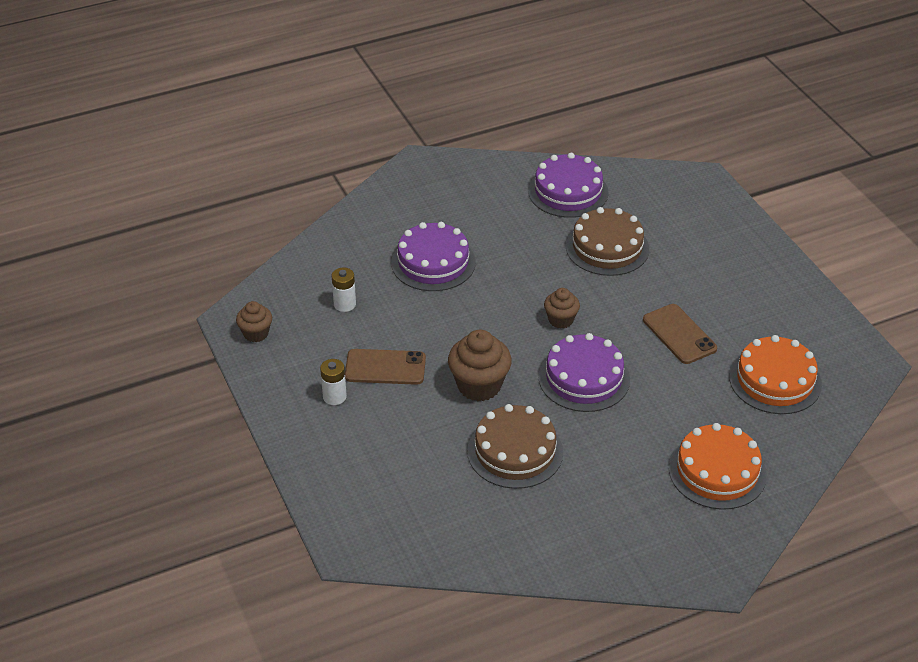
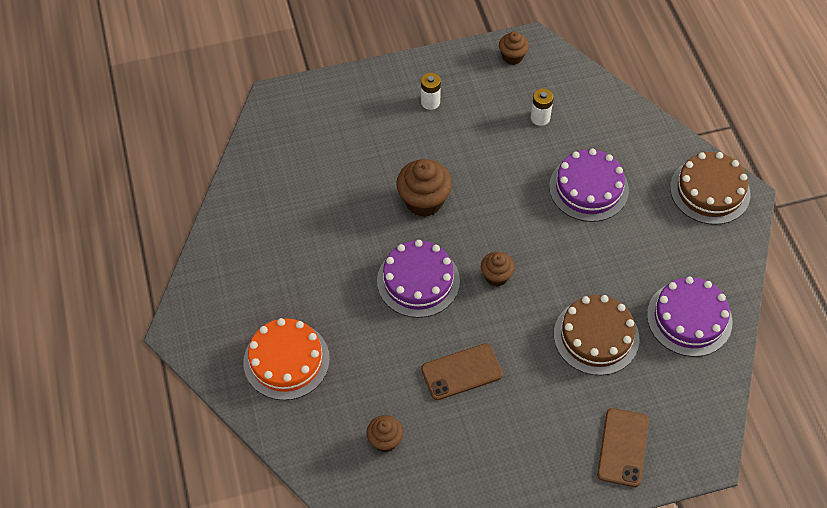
camera: 100 degrees right, 15 degrees up
(385, 367) = (458, 138): brown phone -> brown phone (623, 447)
(515, 451) = (344, 215): brown cake -> brown cake (710, 191)
(775, 380) = (385, 440): orange cake -> brown cupcake

